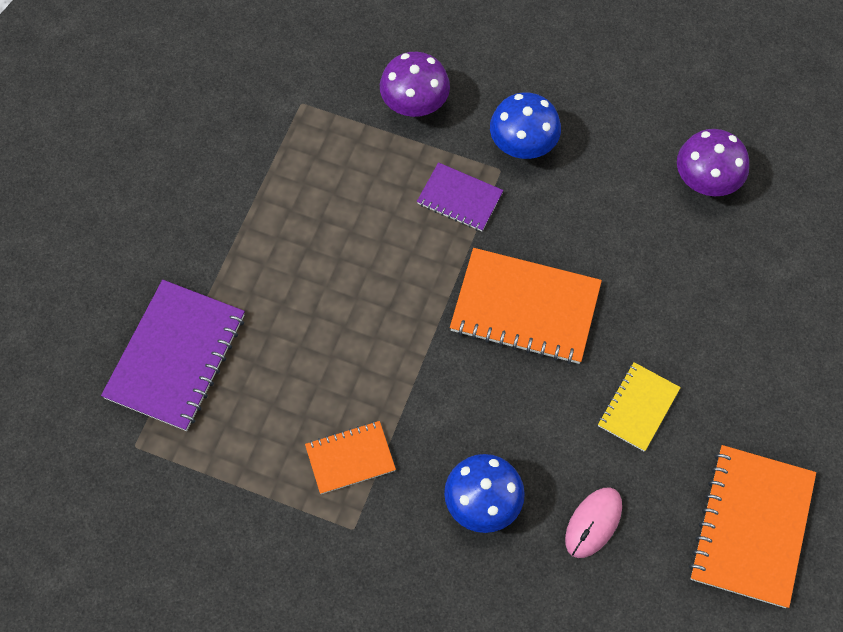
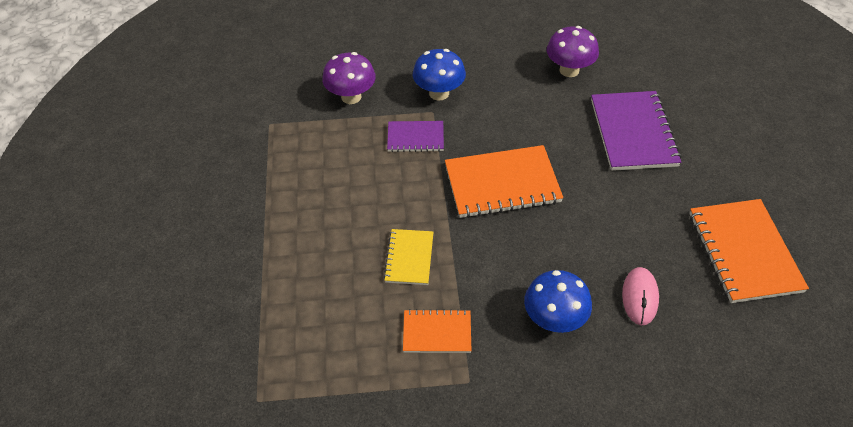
camera: 25 degrees left, 15 degrees down
(175, 356) = (258, 321): purple notebook -> purple notebook (633, 133)
(350, 458) = (437, 332): orange notebook -> orange notebook turned 45 degrees clockwise
(638, 407) = (618, 212): yellow notebook -> yellow notebook (409, 258)

